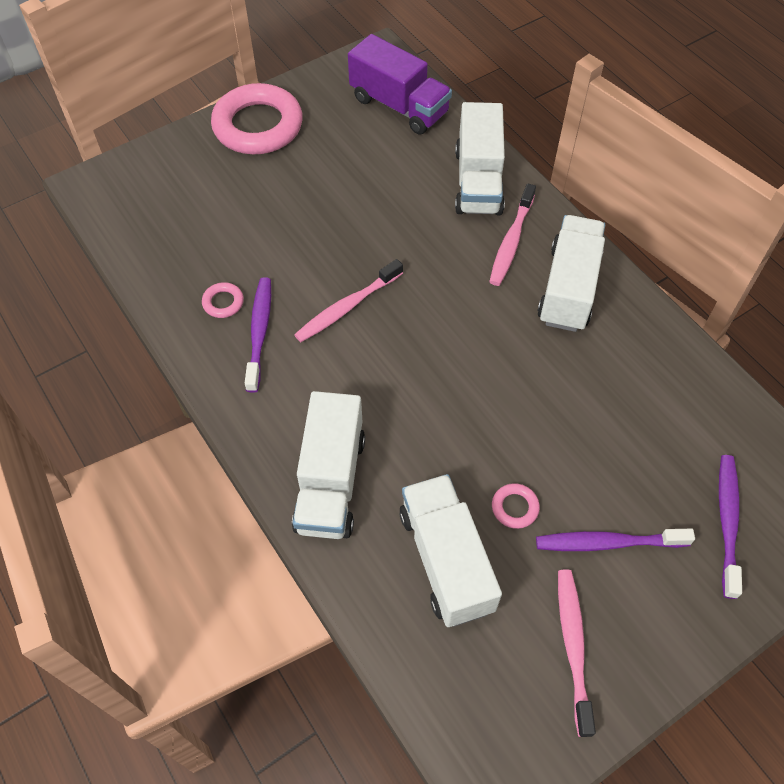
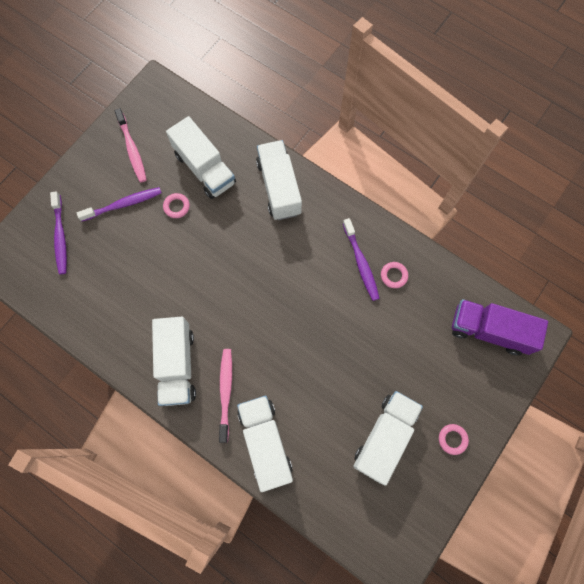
camera: 160 degrees right, 15 degrees up
(258, 126) = (452, 439): pink ring -> pink ring, size x0.40
(334, 148) = (384, 437): none -> white truck
(347, 307) = (315, 299): pink toothbrush -> none
(399, 106) = (354, 505): purple truck -> purple truck (489, 330)

